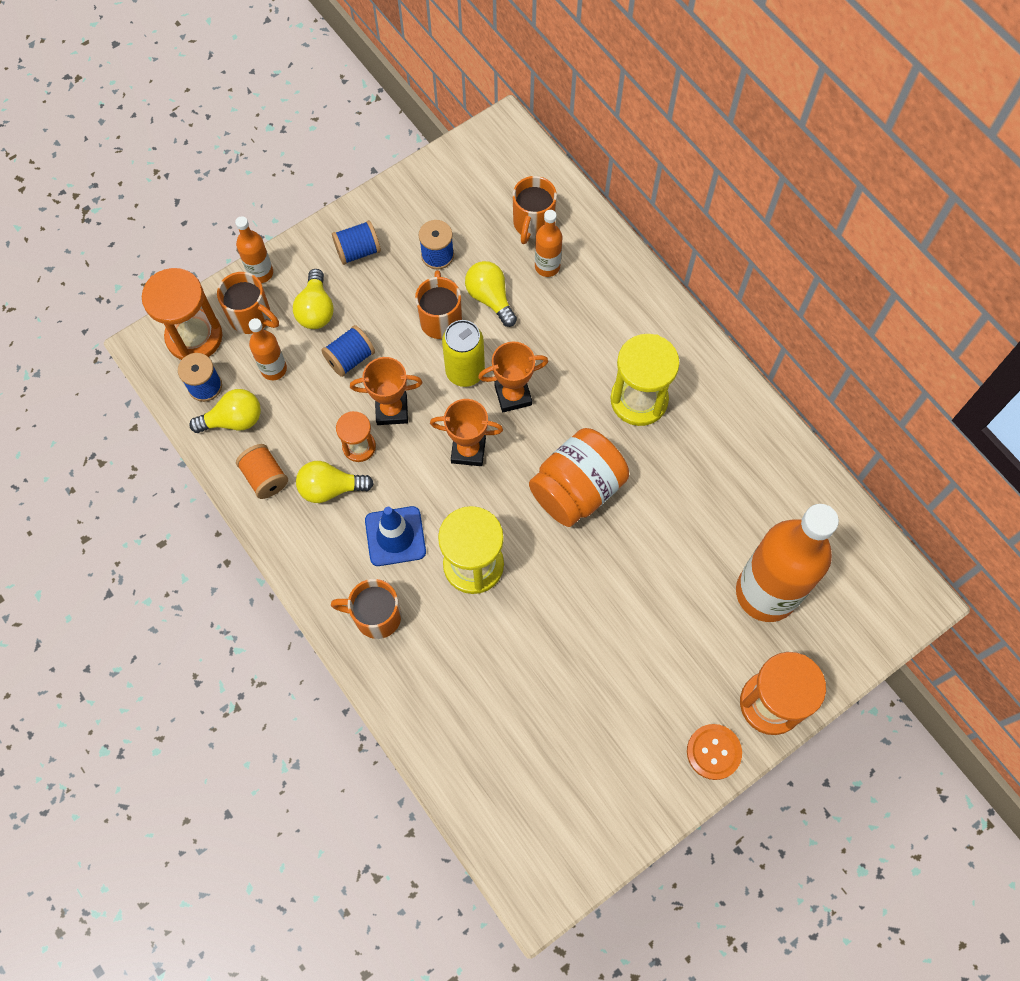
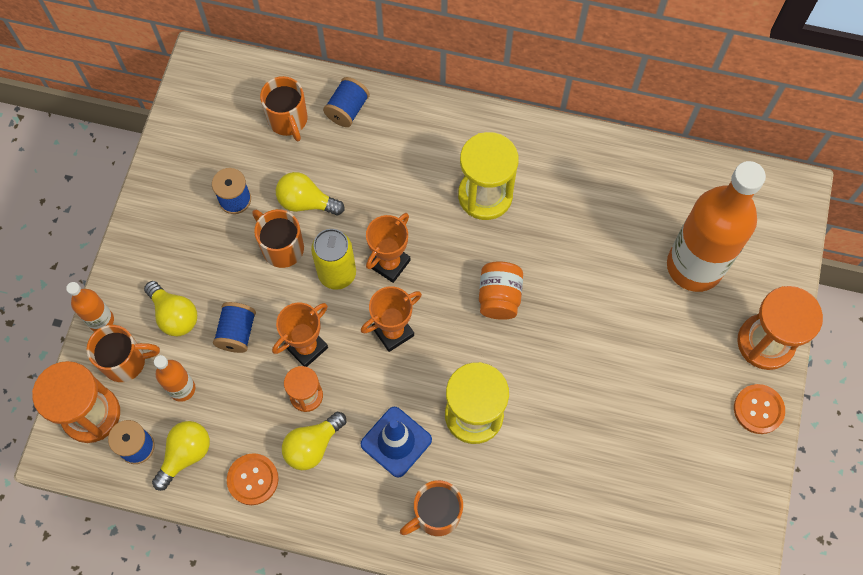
camera: 40 degrees left, 0 degrees up
(265, 477) = (253, 479): orange spool -> orange button
(358, 251) = (167, 243): blue spool -> blue spool (347, 110)
(547, 266) = (328, 145): orange bottle -> none
(577, 489) = (499, 297): orange jar -> orange jar, size x0.64

